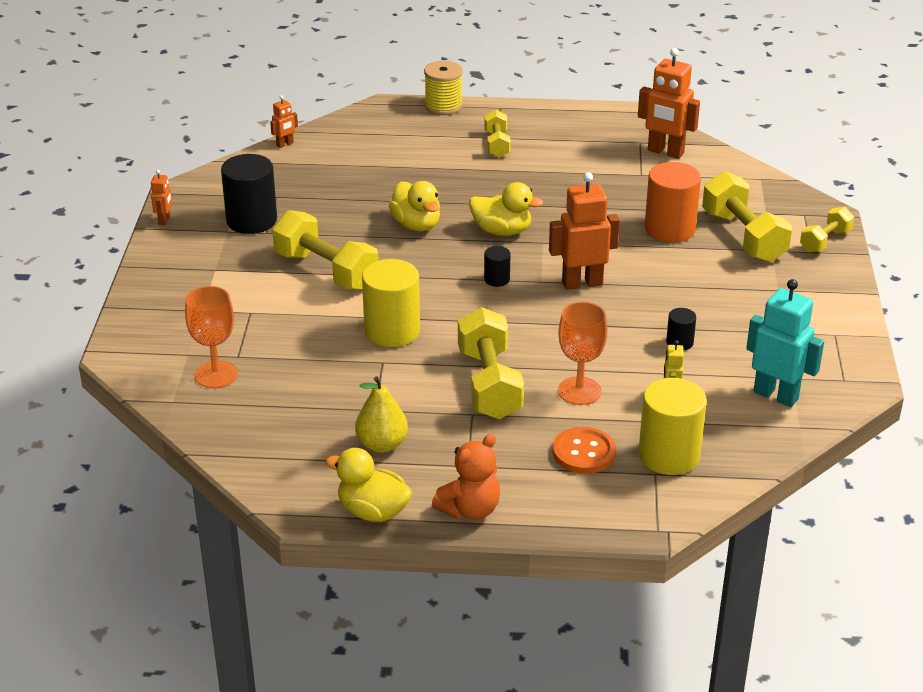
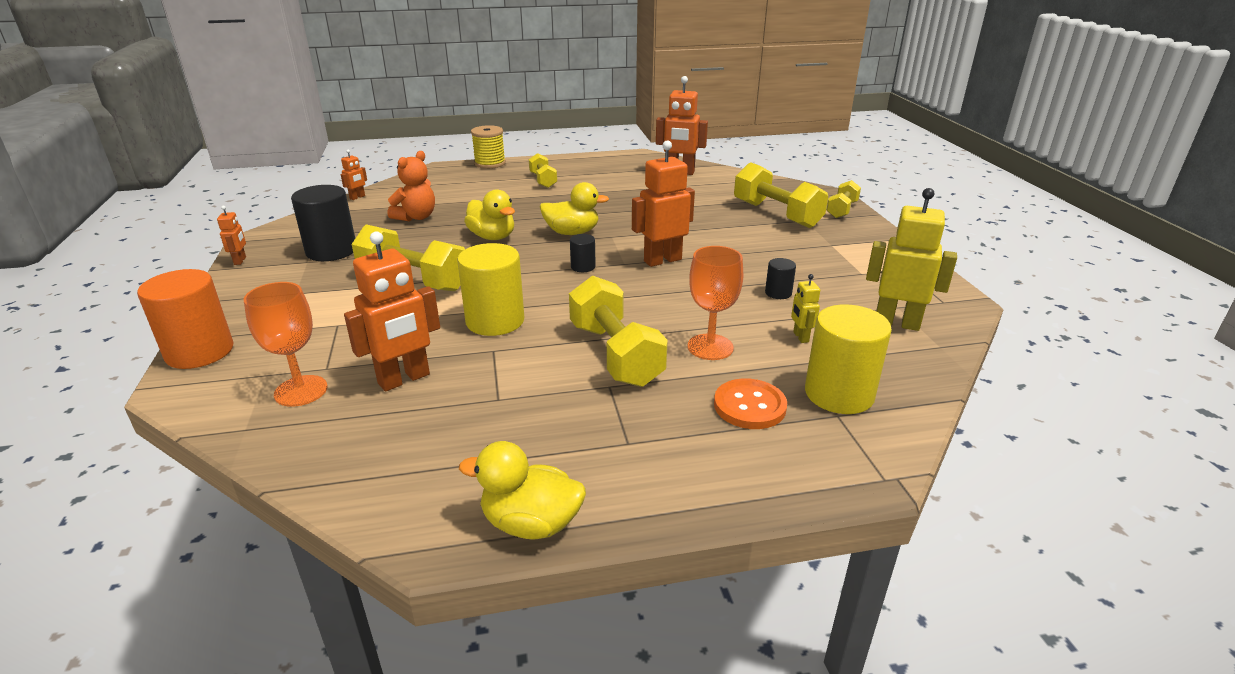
camera: 15 degrees left, 5 degrees down
(301, 378) = (404, 379): none -> orange robot
(382, 444) = (518, 436): yellow pear -> none
(470, 509) = (654, 496): orange teddy bear -> orange teddy bear (416, 217)
(669, 229) = (714, 216): orange cylinder -> orange cylinder (200, 352)
(776, 395) = (896, 323): turquoise robot -> yellow robot

